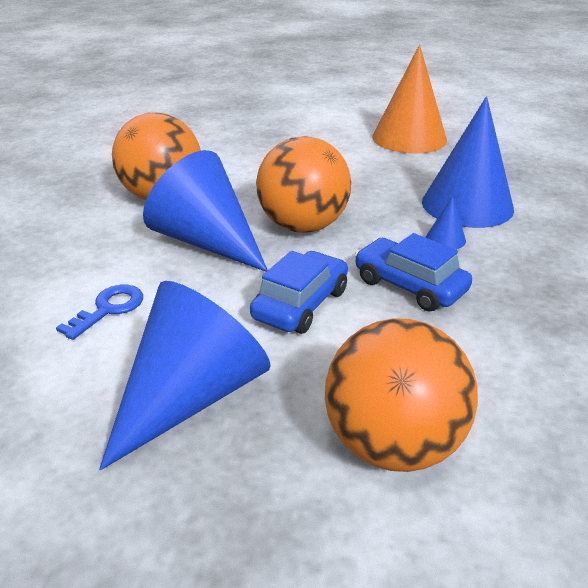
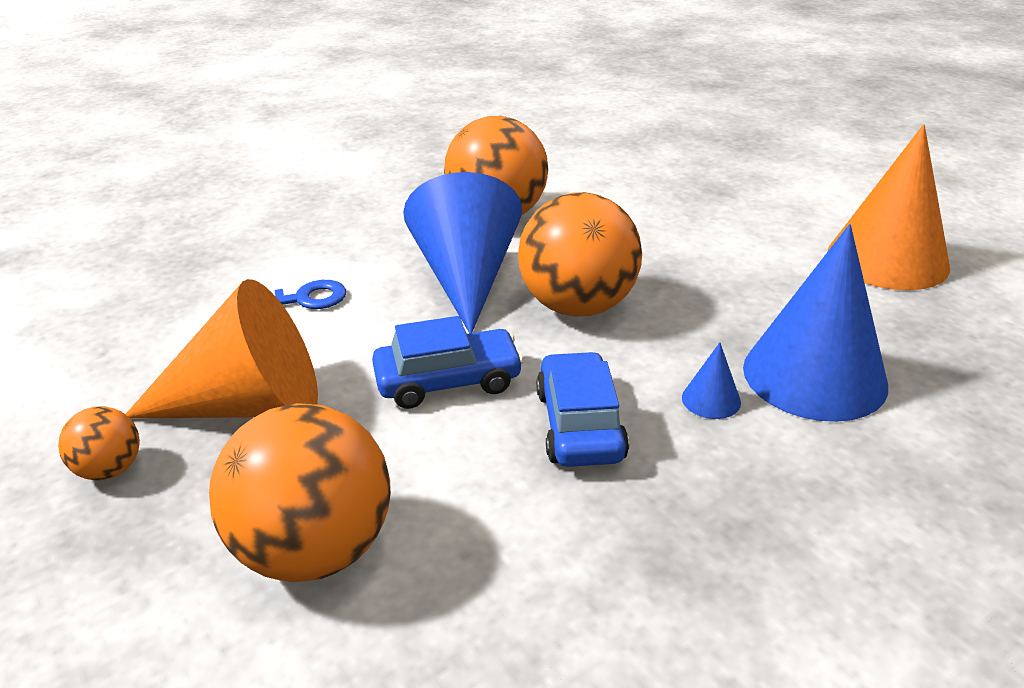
camera: 45 degrees right, 0 degrees up
(157, 509) = (109, 470): none -> orange ball
(191, 397) = (247, 405): blue cone -> orange cone

